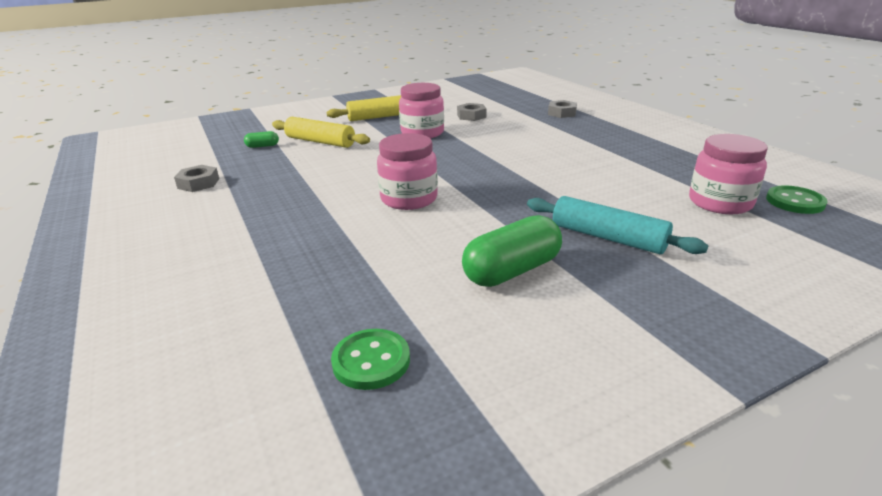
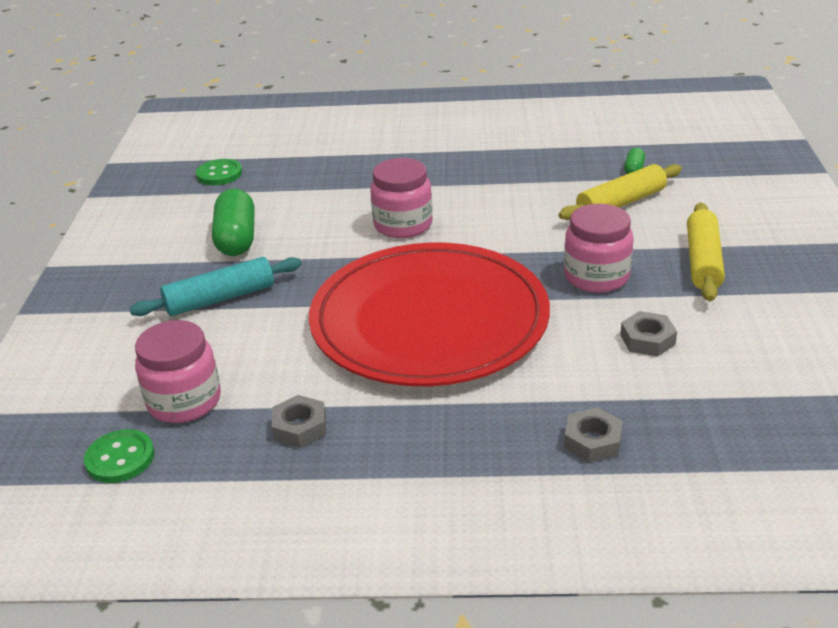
camera: 120 degrees right, 5 degrees up
(198, 183) = (546, 136): grey nut -> grey nut (300, 427)
(523, 160) = (429, 321): none -> red plate

